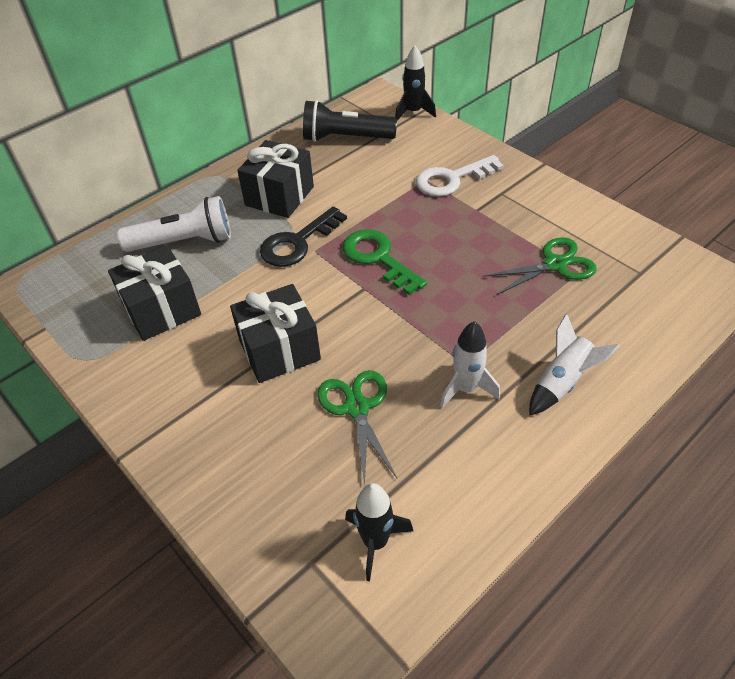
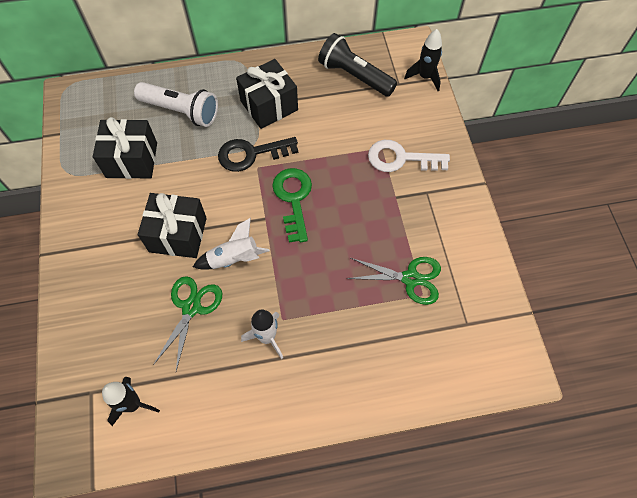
camera: 30 degrees right, 15 degrees up
(562, 382) = (332, 373): white rocket -> white rocket (234, 259)

